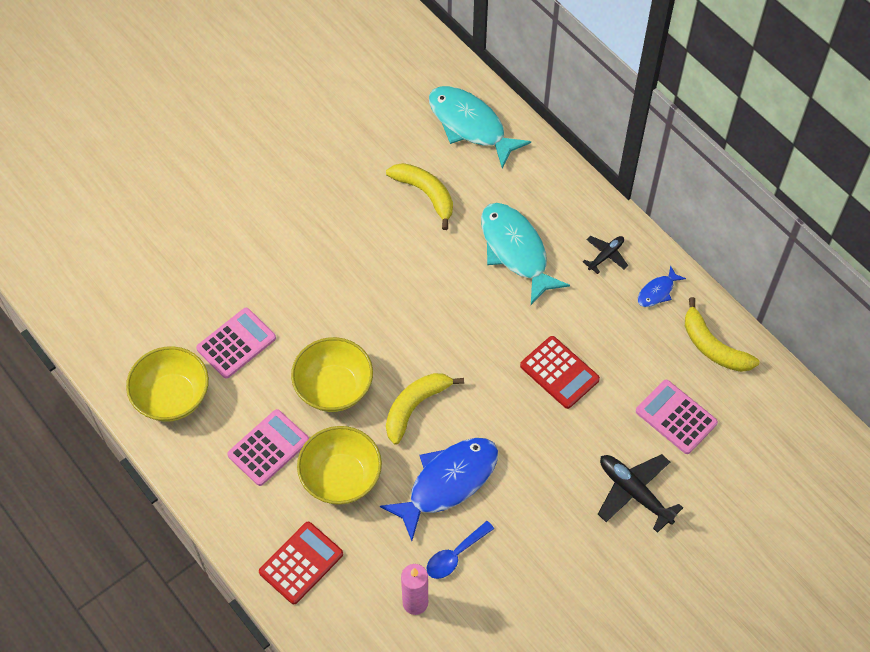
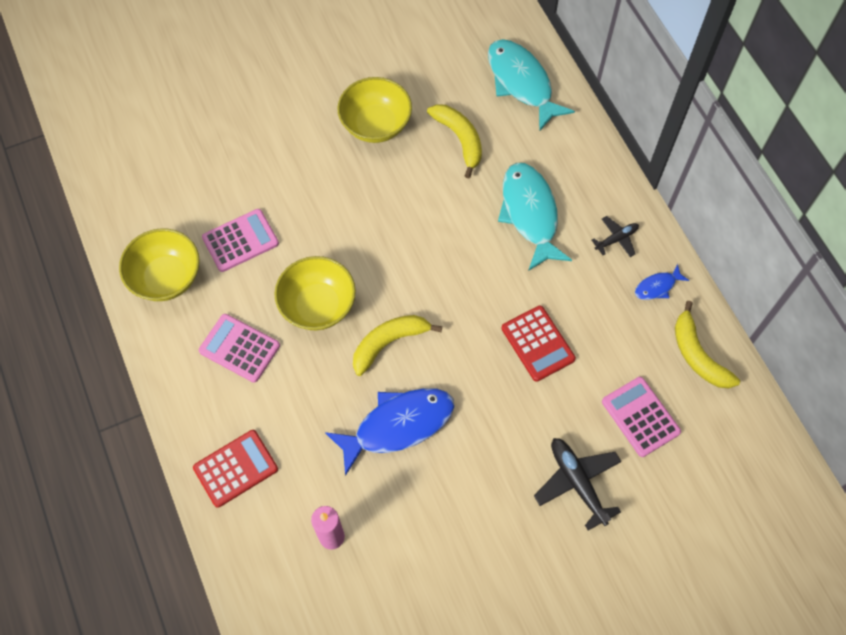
camera: 15 degrees right, 5 degrees up
(268, 448) = (239, 348): pink calculator -> pink calculator turned 120 degrees counterclockwise
(341, 477) = (298, 394): yellow bowl -> yellow bowl (376, 125)
(455, 555) = (383, 500): blue spoon -> none

